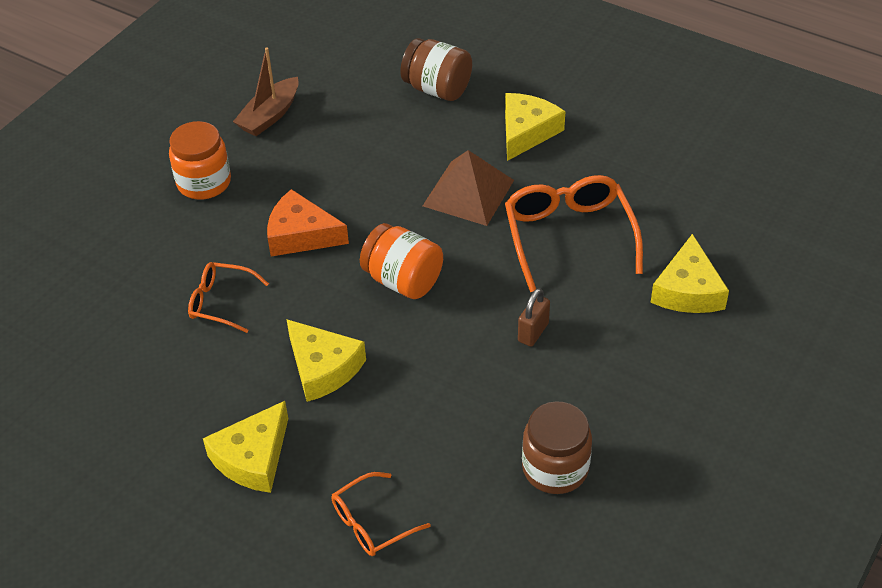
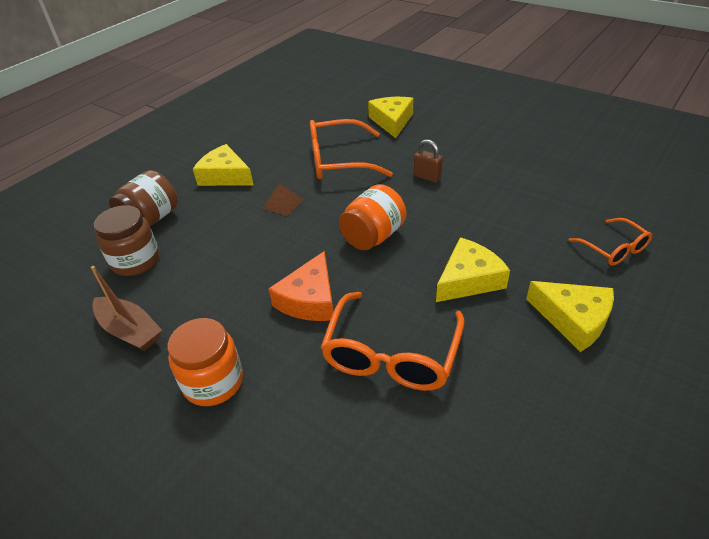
camera: 85 degrees left, 5 degrees down
(221, 302) = (391, 354): orange glasses -> orange glasses, size x1.76
(468, 193) = (283, 203): brown pyramid -> brown pyramid, size x0.54
(555, 468) = (541, 171): brown jar -> brown jar (136, 261)
(688, 290) = (392, 121): yellow cheese -> yellow cheese turned 105 degrees counterclockwise

